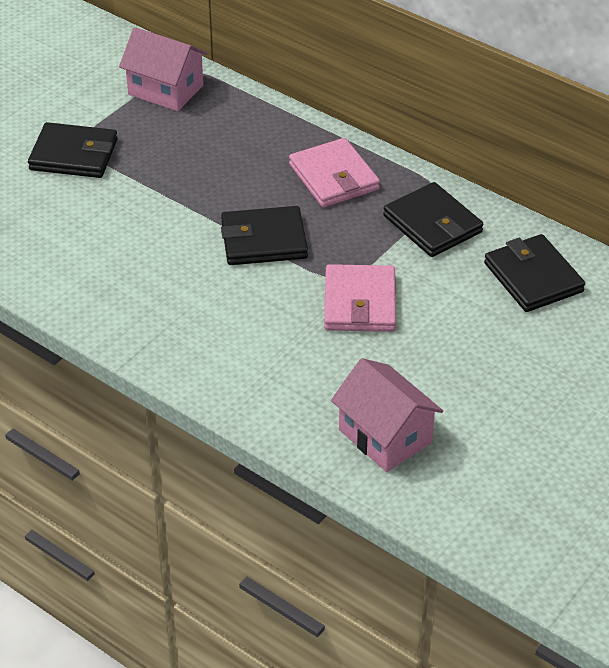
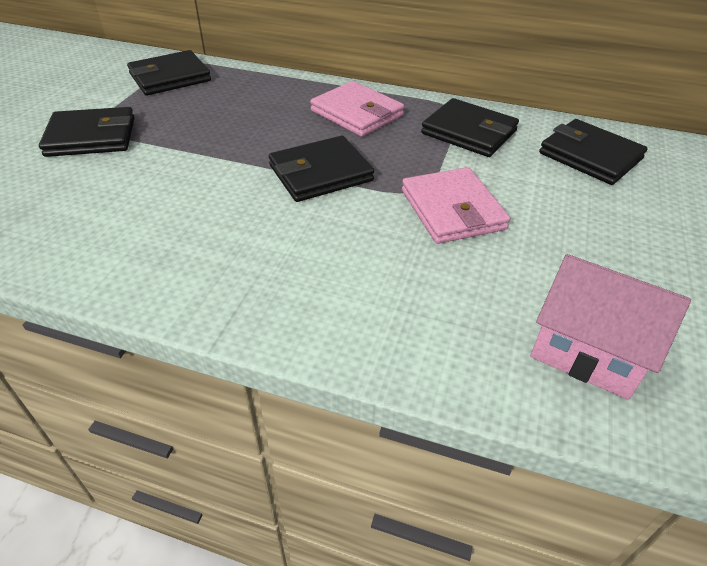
camera: 20 degrees left, 0 degrees up
(165, 90) = (170, 77): pink house -> black wallet

